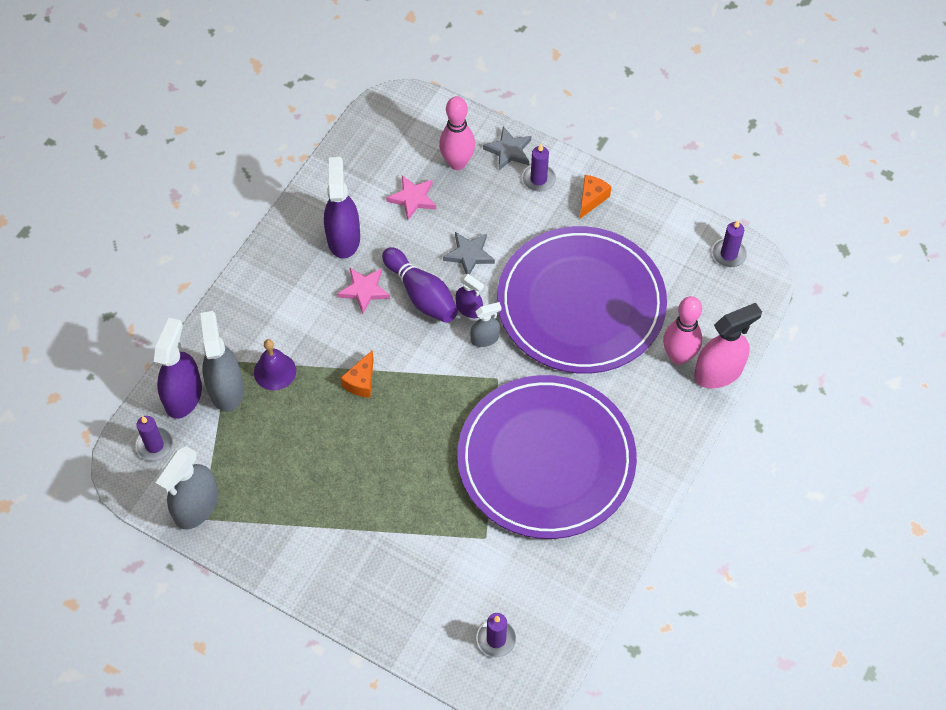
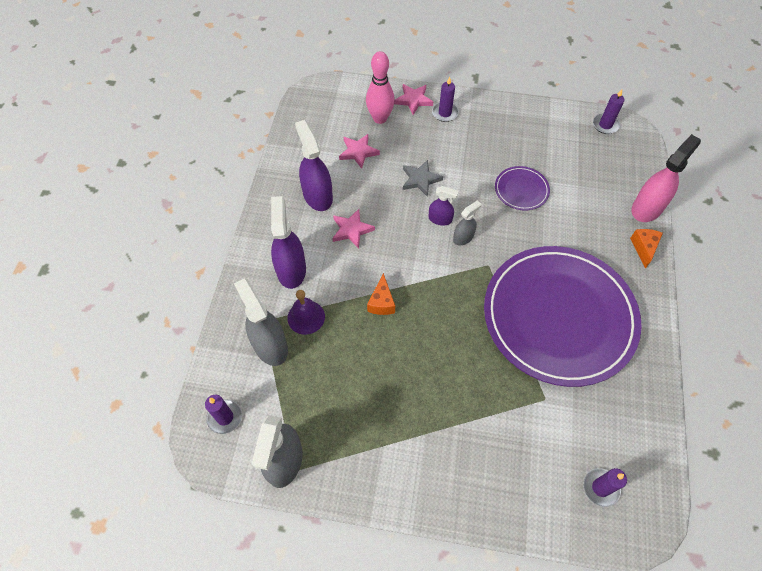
camera: 20 degrees left, 0 degrees up
(183, 395) = (234, 364): purple spray bottle -> purple spray bottle (291, 269)
(421, 294) = (398, 219): purple bowling pin -> none
(509, 151) = (413, 100): grey star -> pink star
(581, 304) = (521, 190): purple plate -> purple plate, size x0.40
(591, 199) = (489, 116): orange cheese -> orange cheese (643, 248)
(678, 356) = (612, 206): pink bowling pin -> none

